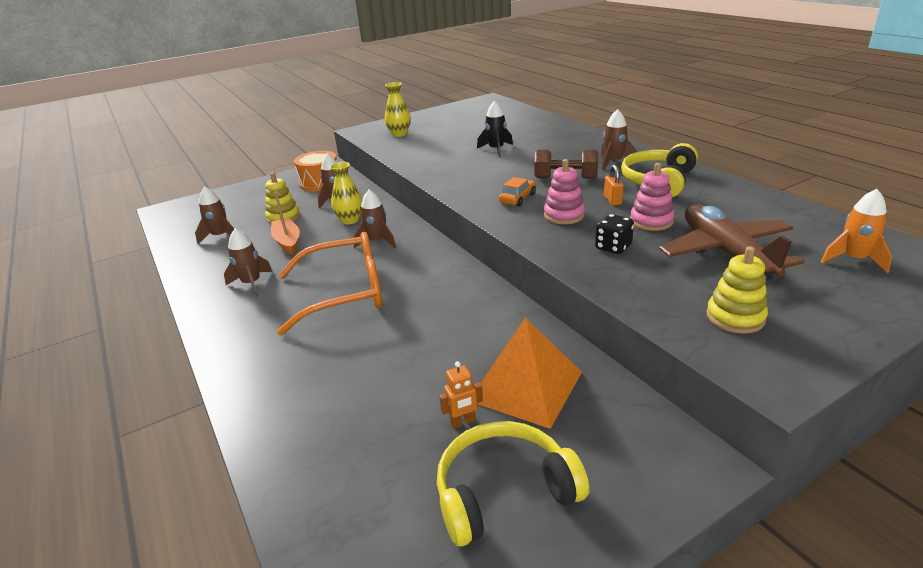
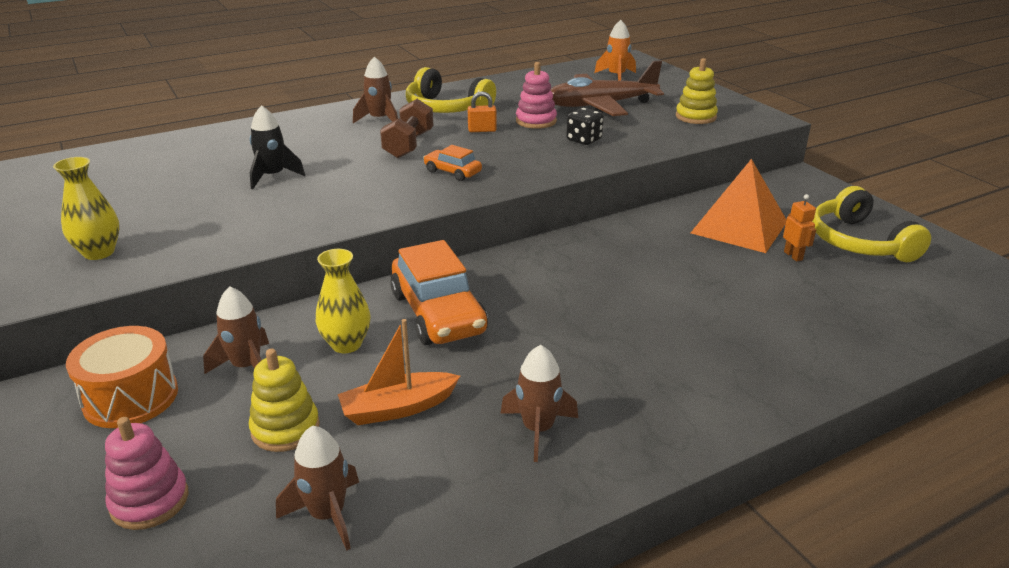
camera: 90 degrees left, 0 degrees up
(345, 293) = (578, 332): orange glasses -> none
(377, 242) = (438, 313): brown rocket -> orange car
(564, 215) = (508, 153): pink stacking toy -> pink stacking toy (149, 501)

